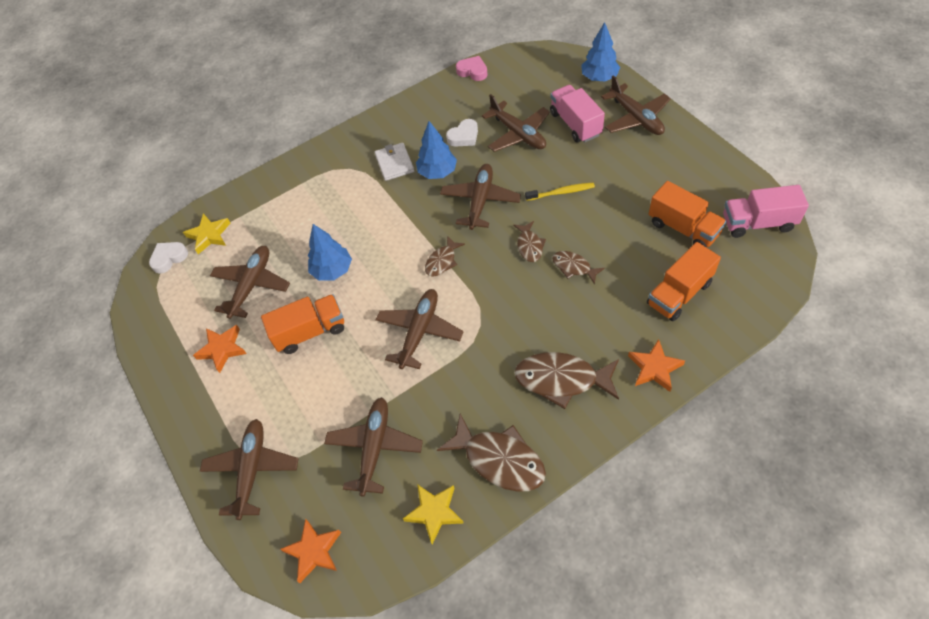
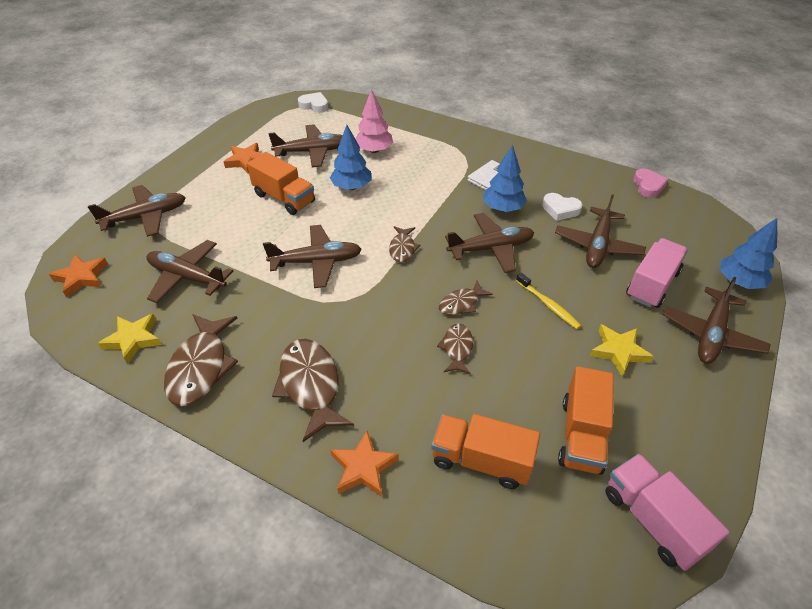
camera: 55 degrees right, 10 degrees down
(209, 235) = (346, 114): yellow star -> yellow star (618, 351)
(289, 233) = (374, 150): none -> pink tree
(374, 447) = (187, 277): brown plane -> brown plane turned 135 degrees counterclockwise
(442, 261) = (402, 248): brown fish -> brown fish turned 90 degrees counterclockwise

